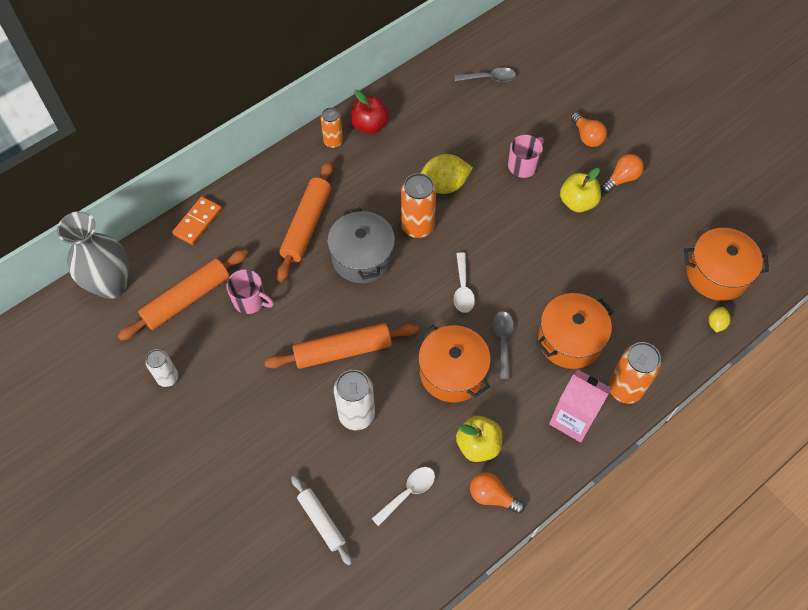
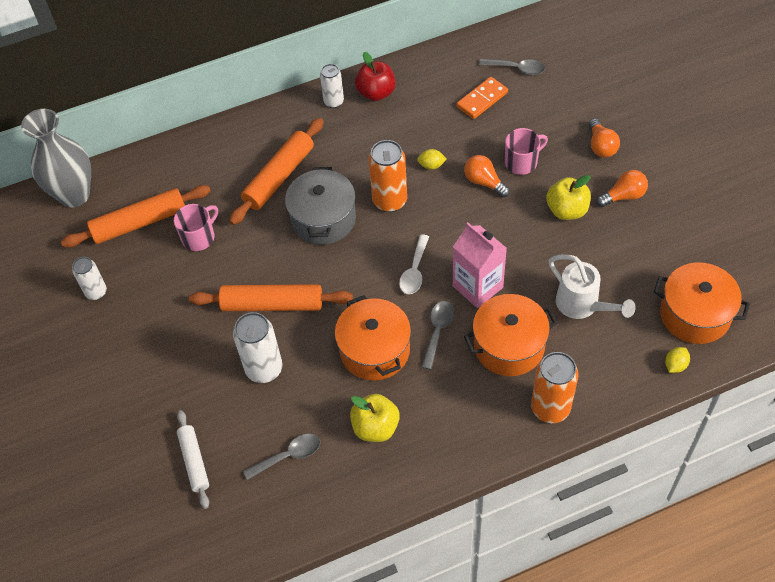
camera: 20 degrees right, 5 degrees down
(197, 222) = (175, 152): orange domino -> orange domino (482, 99)
(250, 300) = (199, 237): pink mug -> pink mug turned 90 degrees counterclockwise
(333, 142) = (334, 102): orange can -> white can
(408, 493) = (288, 456): white spoon -> grey spoon
(444, 185) = (431, 165): yellow lemon -> yellow lemon, size x0.49
(492, 496) = (372, 480): orange light bulb -> orange light bulb (484, 182)
(573, 419) = (484, 425): pink carton -> pink carton (477, 287)
(620, 287) = (582, 305): none -> white watering can

